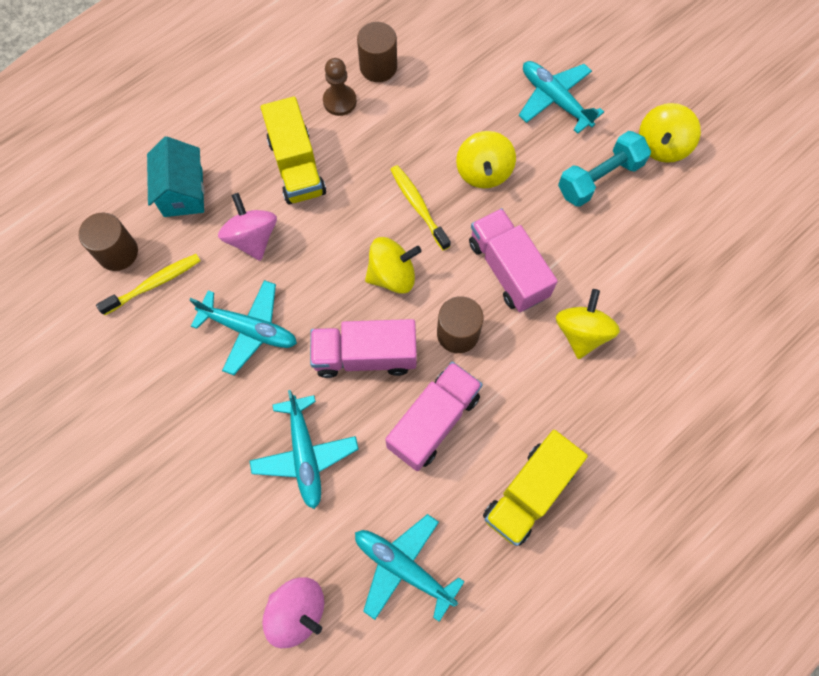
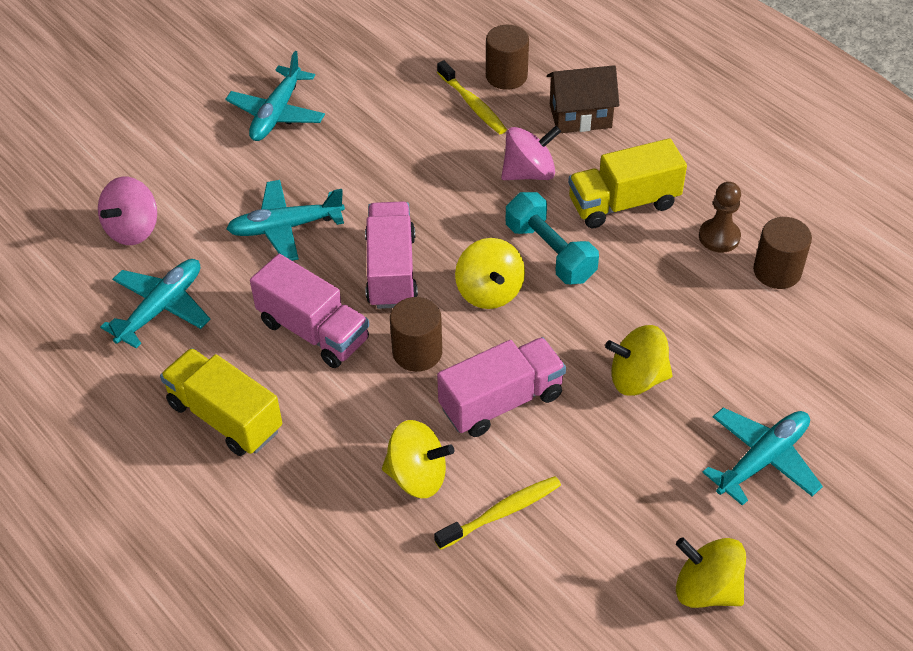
camera: 90 degrees right, 20 degrees down
(183, 192) = (580, 116): turquoise house -> brown house
(250, 330) = (422, 178): turquoise plane -> turquoise plane (276, 114)
(418, 206) = (582, 314): yellow toothbrush -> yellow toothbrush (502, 512)
(599, 178) = (643, 507): turquoise dumbbell -> turquoise dumbbell (550, 252)

